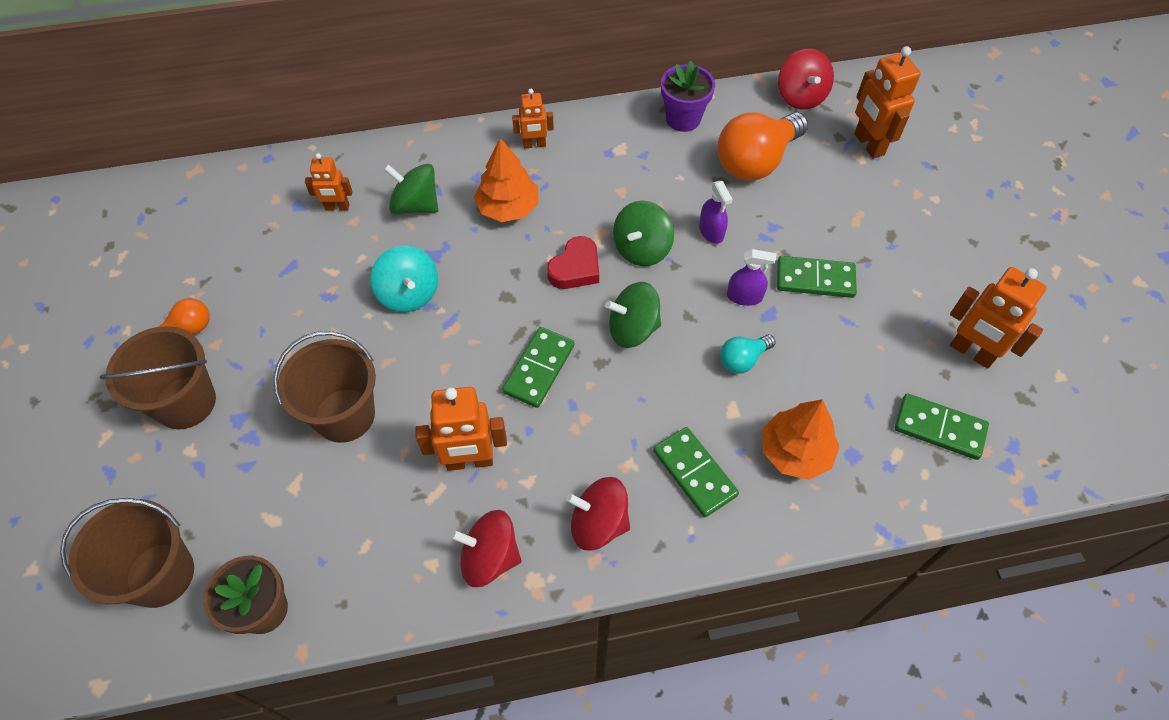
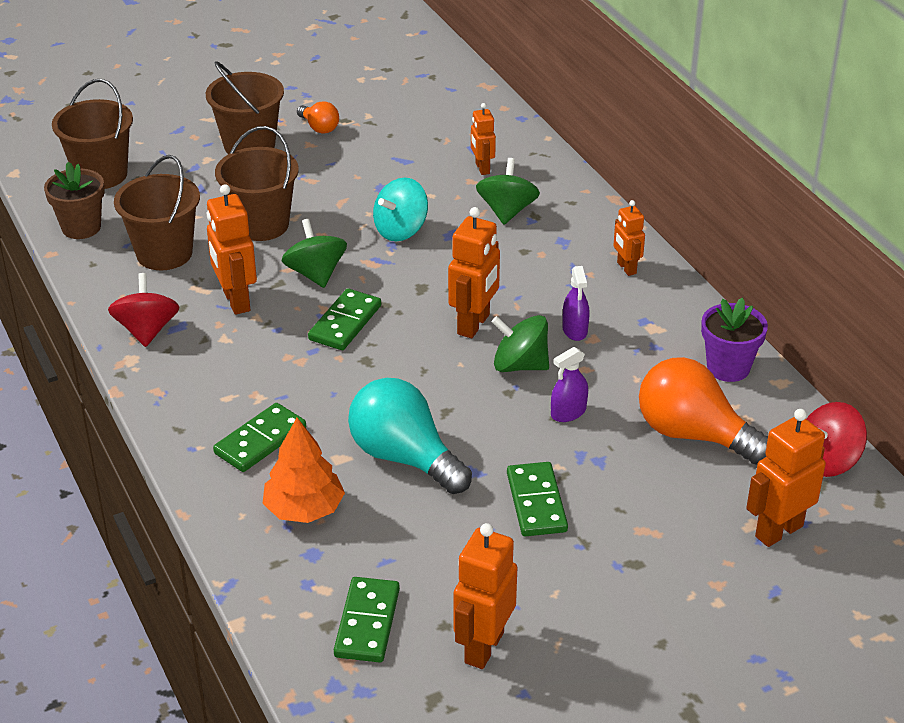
camera: 75 degrees right, 20 degrees down
(356, 521) = (164, 253): none -> brown bucket
(508, 207) = (531, 267): orange tree -> none
(539, 369) = (345, 323): green domino -> green domino turned 75 degrees counterclockwise
(575, 268) = (474, 324): red heart -> orange robot
(598, 523) = (193, 387): red spinning top -> none
(632, 329) = (414, 375): green spinning top -> green spinning top (315, 274)
(742, 360) = (404, 457): turquoise light bulb -> turquoise light bulb, size x2.02
(744, 296) = (488, 449): purple spray bottle -> purple spray bottle (575, 330)

